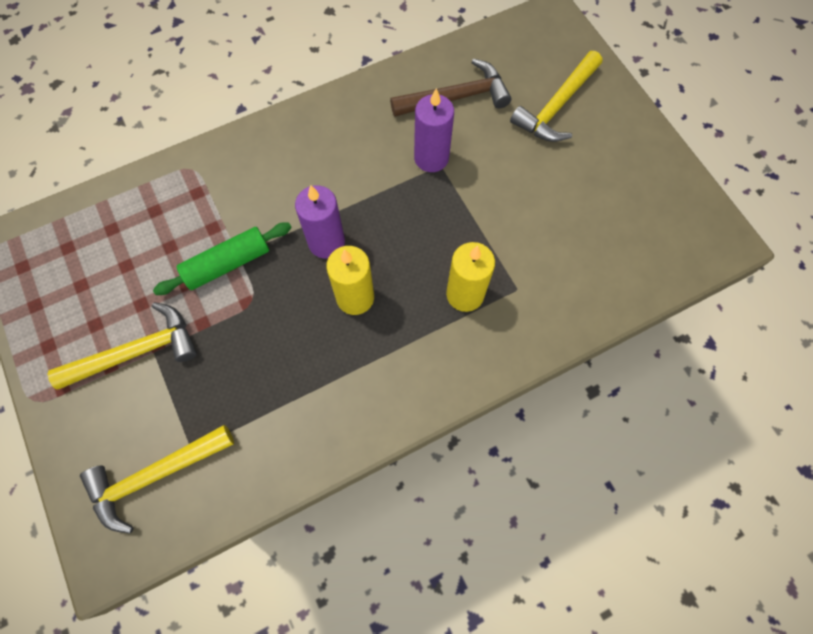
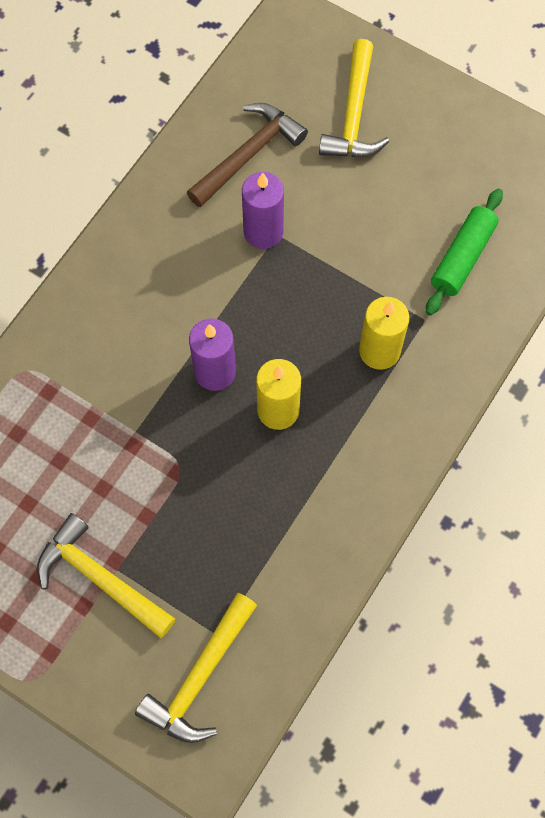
camera: 30 degrees left, 0 degrees up
(137, 352) = (100, 578): yellow hammer -> yellow hammer turned 90 degrees counterclockwise
(227, 264) = (131, 446): green rolling pin -> green rolling pin (462, 257)

